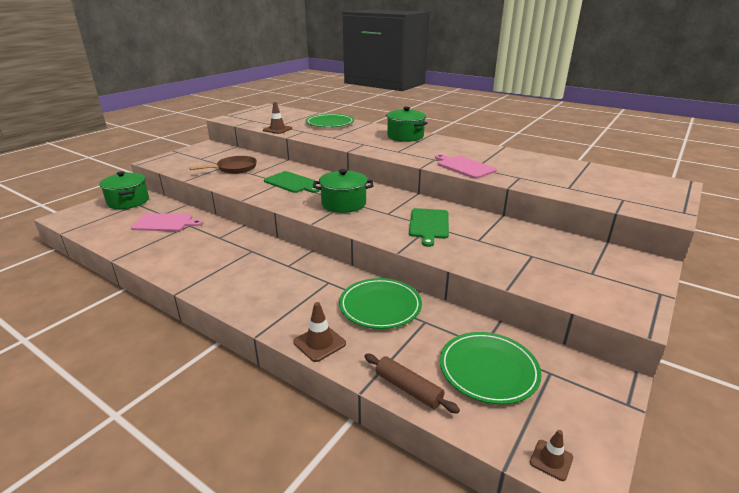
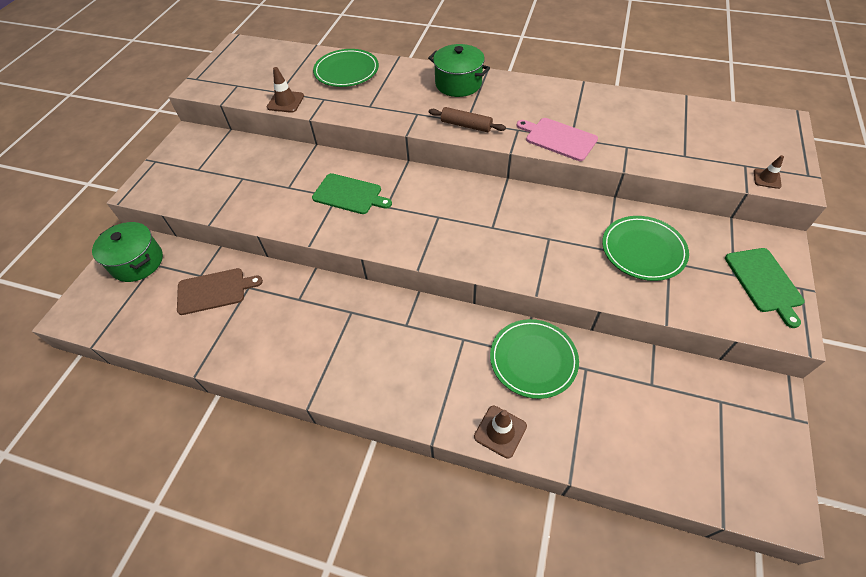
camera: 15 degrees left, 25 degrees up
(165, 223) = (214, 291): pink cutting board -> brown cutting board
(234, 168) = (258, 181): brown pan -> none
(343, 204) = (433, 221): green pot -> none
(408, 388) = (609, 463): brown rolling pin -> brown rolling pin (466, 125)
(429, 225) = (546, 237): green cutting board -> green cutting board (764, 282)
(488, 370) = (668, 415): green plate -> green plate (643, 250)
(551, 460) = (755, 503): brown traffic cone -> brown traffic cone (767, 178)

